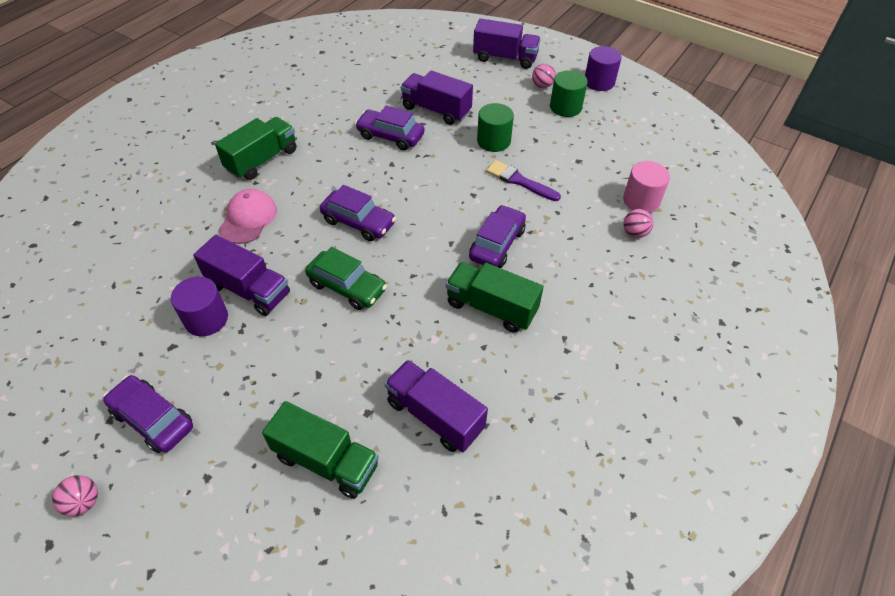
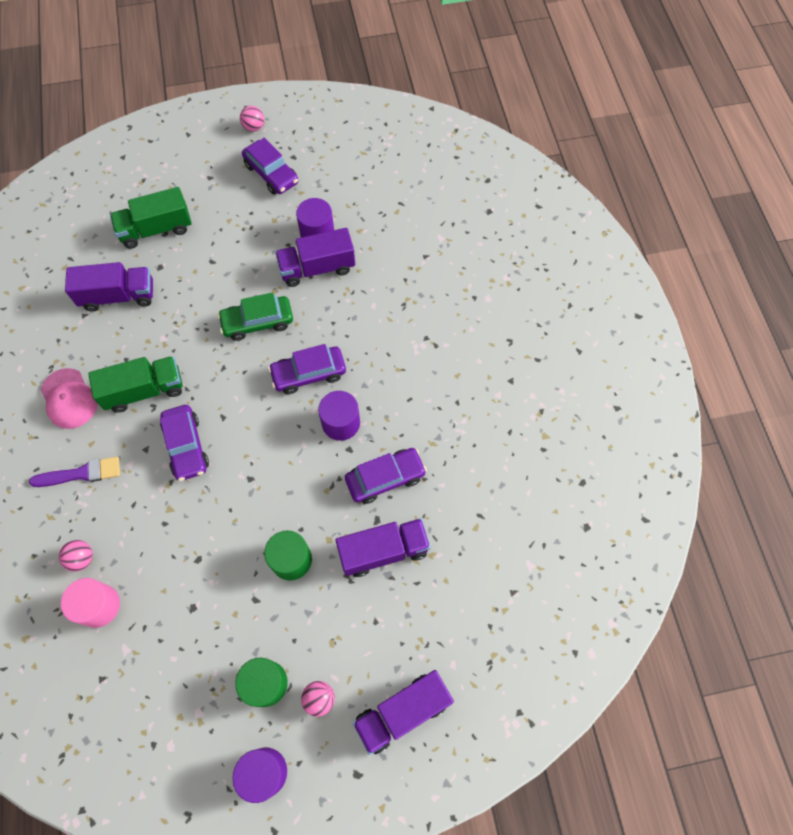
camera: 135 degrees right, 15 degrees up
(153, 419) = (271, 174): purple car -> purple car turned 60 degrees clockwise
(248, 218) = (387, 308): pink cap -> pink cap (69, 399)
(262, 160) = (449, 359): green truck -> none
(377, 180) = (341, 423): none -> purple cylinder
(519, 181) = (225, 530): purple brush -> purple brush (81, 473)

